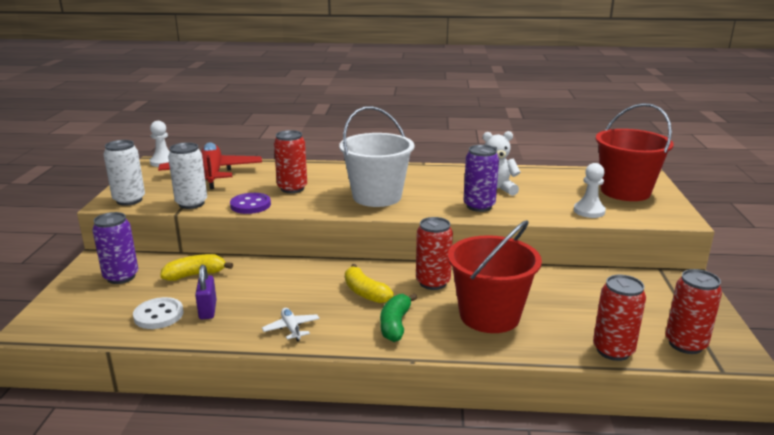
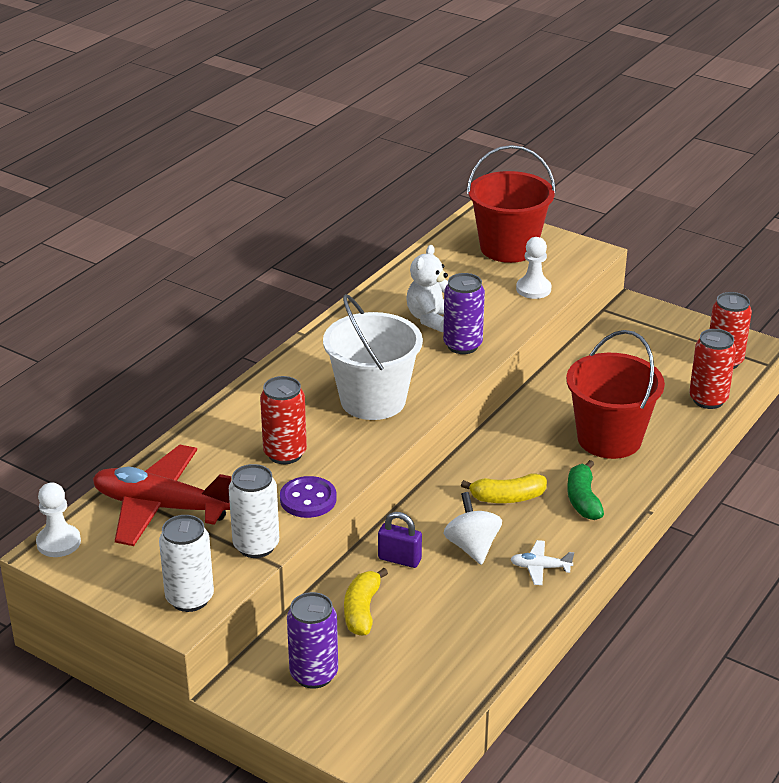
camera: 60 degrees left, 10 degrees up
(158, 315) = (439, 657): white button -> none
(208, 310) = (457, 618): purple padlock -> purple padlock (399, 559)
(294, 294) = (472, 547): none -> white spinning top
(395, 325) = (583, 500): green banana -> green banana turned 45 degrees clockwise
(433, 282) = (522, 448): red can -> none

